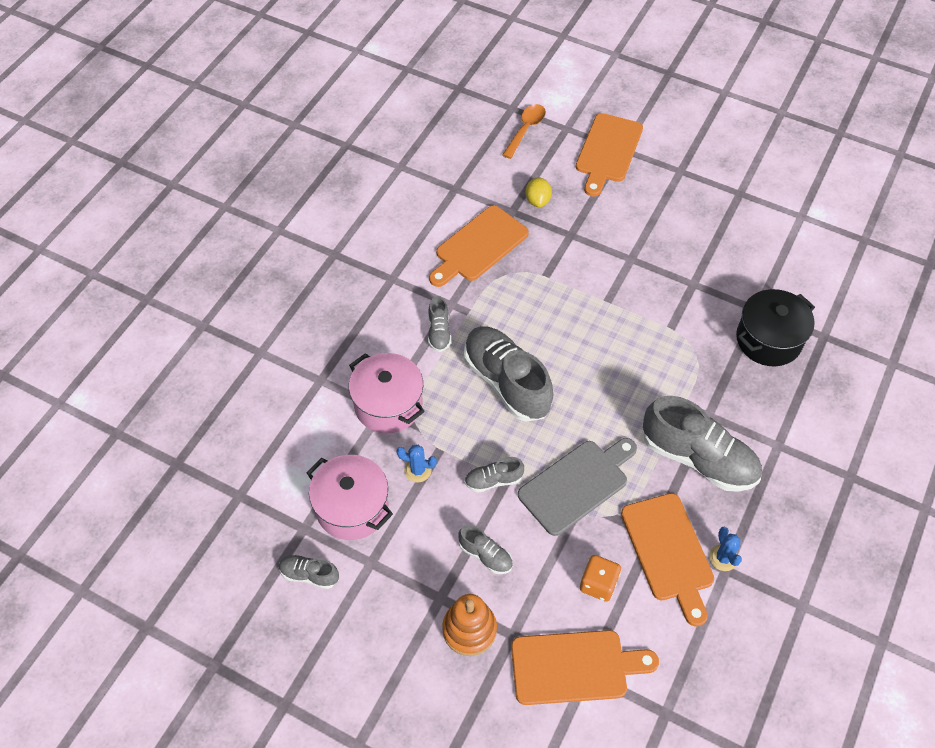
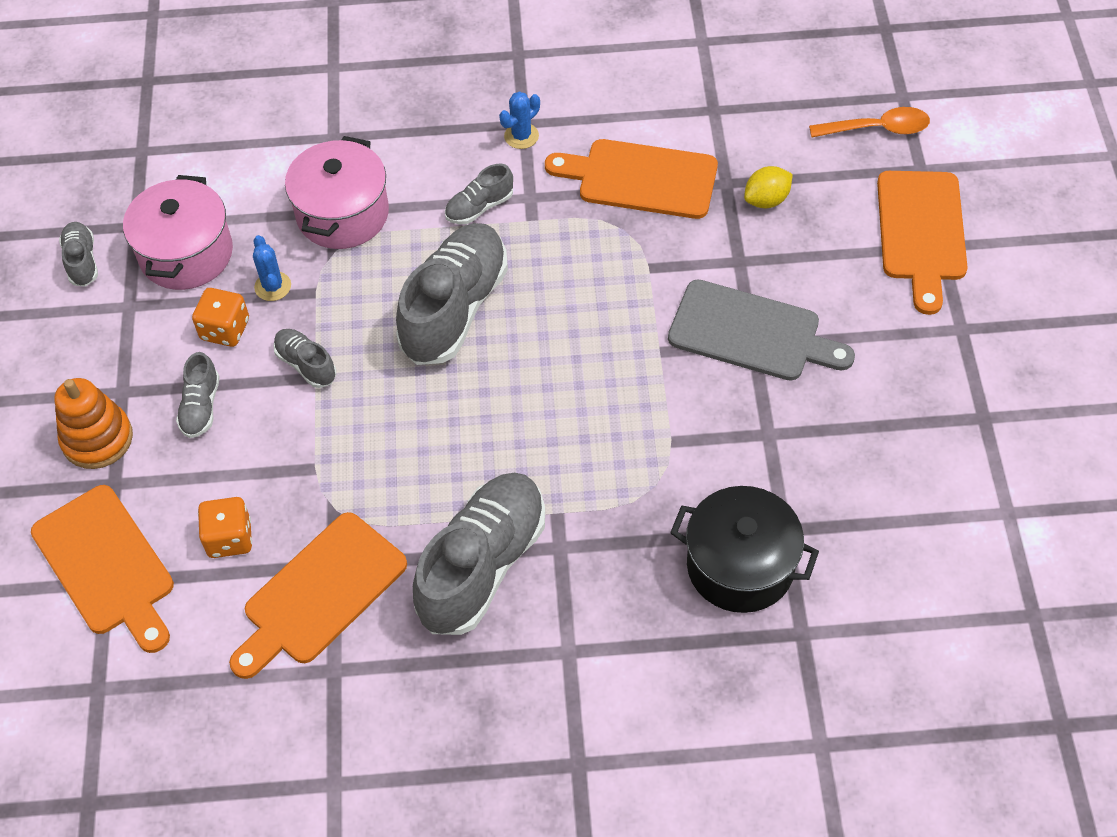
camera: 60 degrees right, 0 degrees up
(433, 513) = (225, 329): none -> orange dice
(576, 484) = (355, 451): grey cutting board -> grey cutting board (751, 333)
(608, 151) = (921, 232): orange cutting board -> orange cutting board turned 75 degrees counterclockwise
(698, 458) = (482, 565): grey shoe -> grey shoe turned 150 degrees counterclockwise
(723, 558) = (349, 659): blue cactus -> blue cactus (521, 136)

